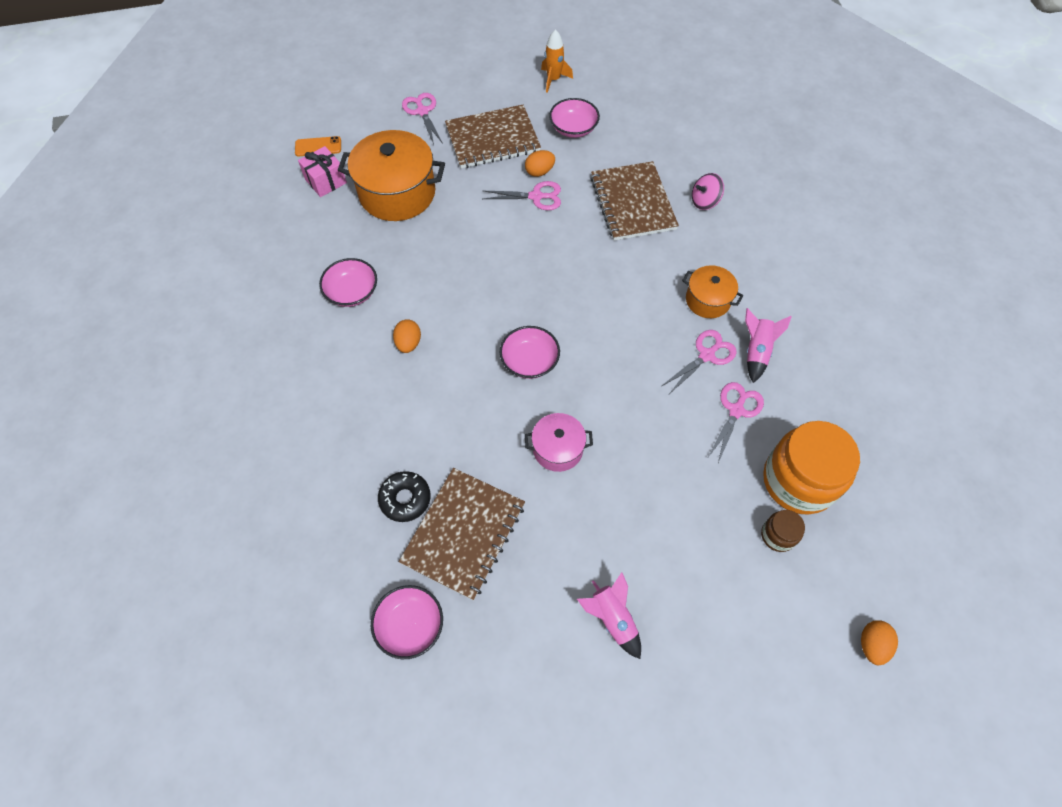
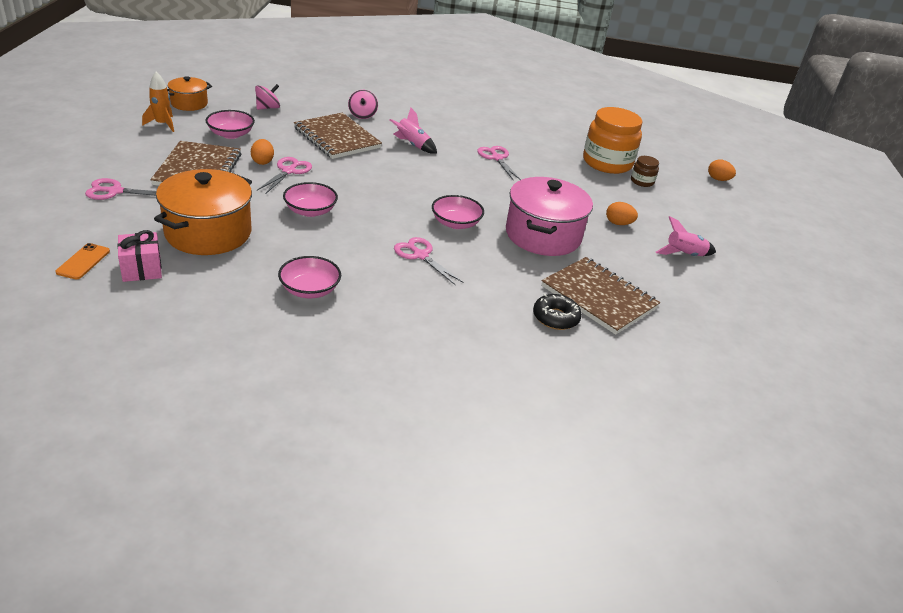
camera: 75 degrees left, 25 degrees down
(408, 343) = (396, 274): orange egg -> orange egg (618, 223)
(410, 625) = (671, 345): pink bowl -> pink bowl (310, 211)
(557, 449) = (543, 235): pink pot -> pink pot, size x1.84
(633, 203) = (337, 138): brown notebook -> brown notebook turned 45 degrees clockwise
(651, 127) = (268, 108): none -> pink spinning top
(707, 300) = (451, 143): orange pot -> orange pot (189, 104)
(736, 410) = (546, 163): pink scissors -> pink scissors (420, 255)
(756, 351) = (505, 142): pink rocket -> pink rocket (412, 145)

